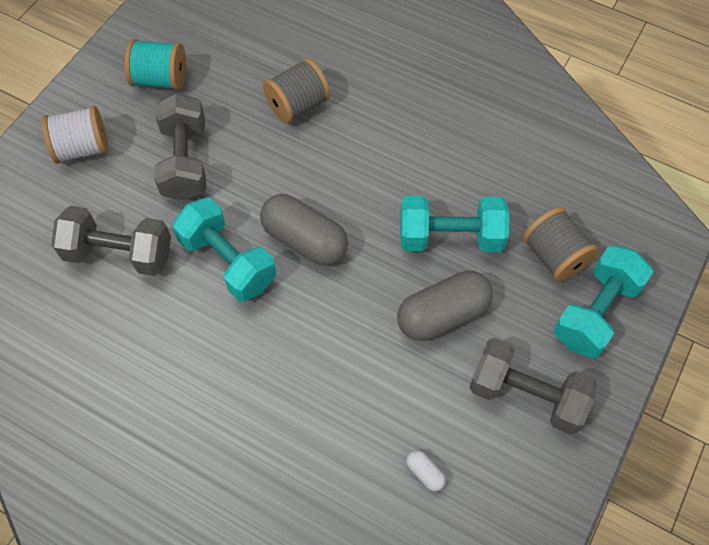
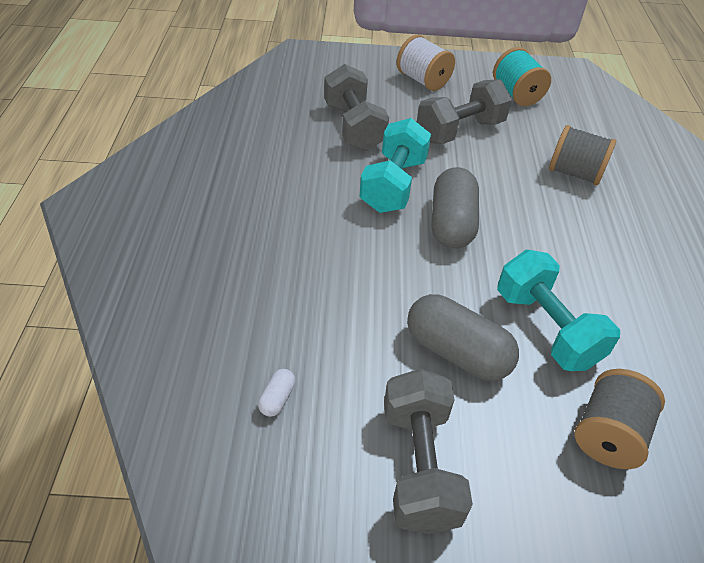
camera: 60 degrees right, 15 degrees down
(595, 312) = (574, 506): turquoise dumbbell -> none

